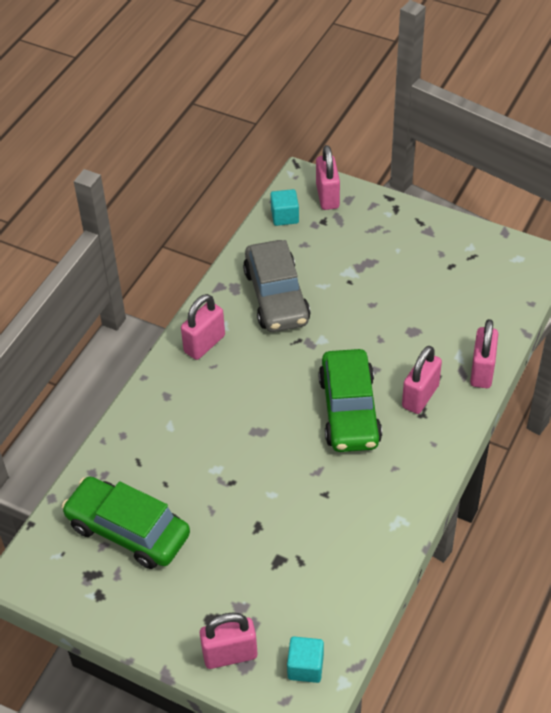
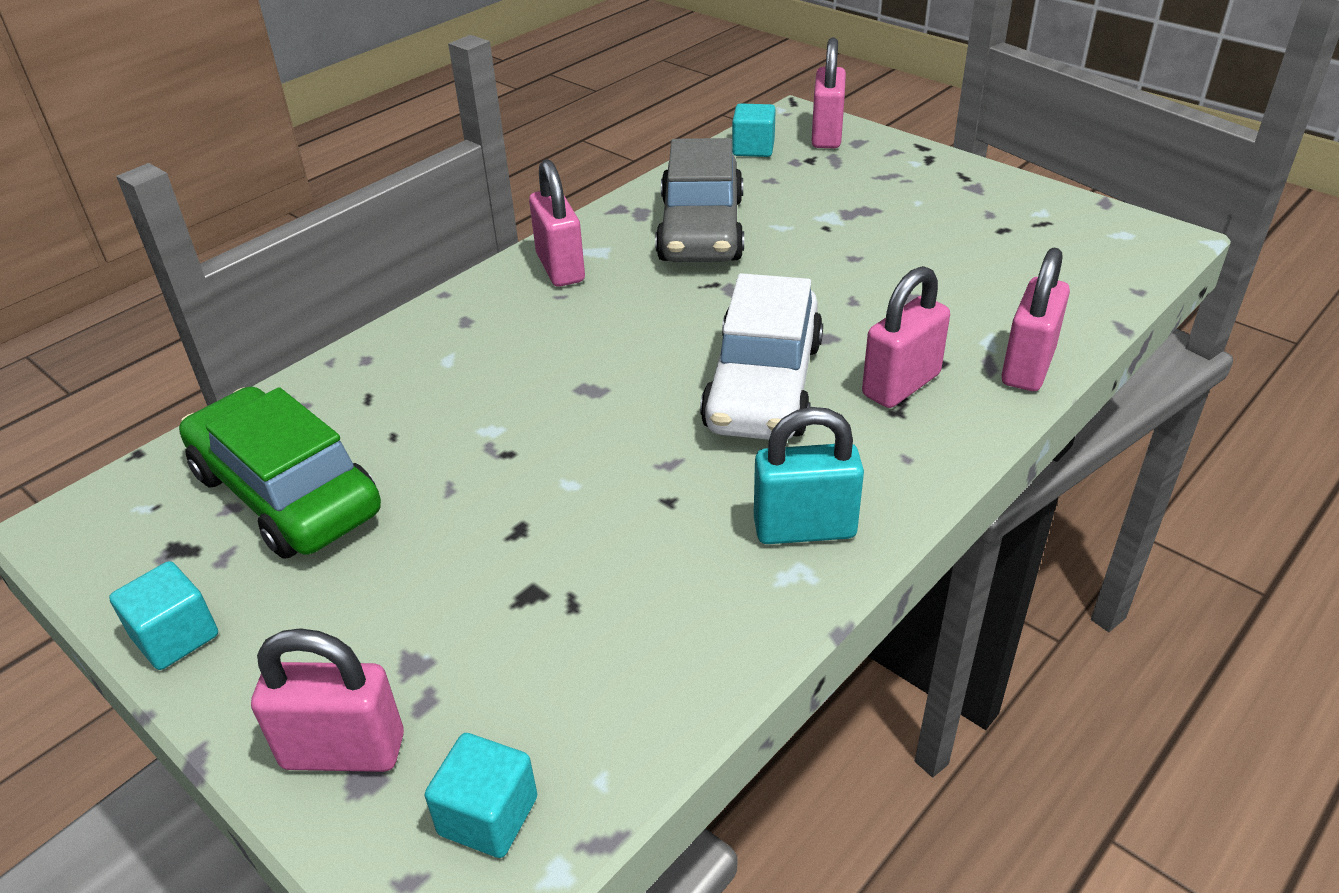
camera: 15 degrees right, 10 degrees down
(120, 620) = (175, 636): none -> turquoise cube
(204, 344) = (560, 268): pink padlock -> pink padlock turned 75 degrees counterclockwise
(349, 410) = (763, 385): green car -> white car
(395, 496) = (804, 529): none -> turquoise padlock

